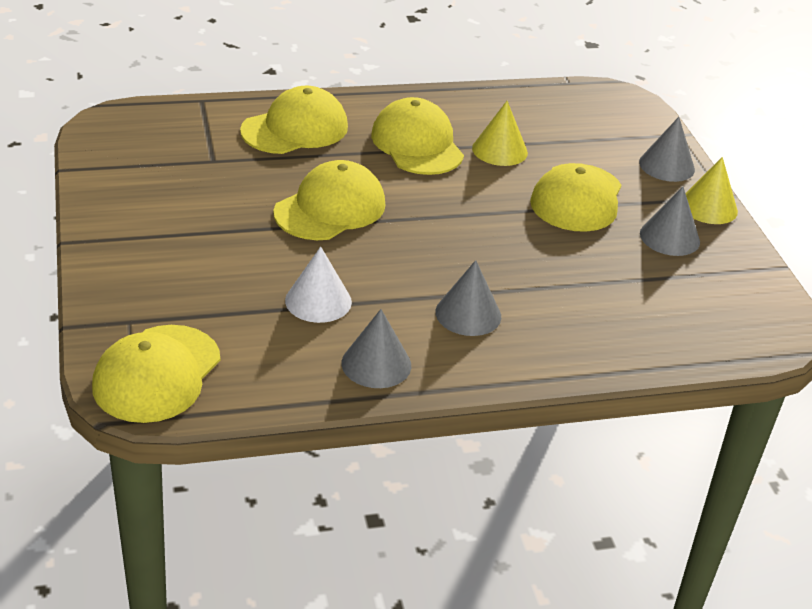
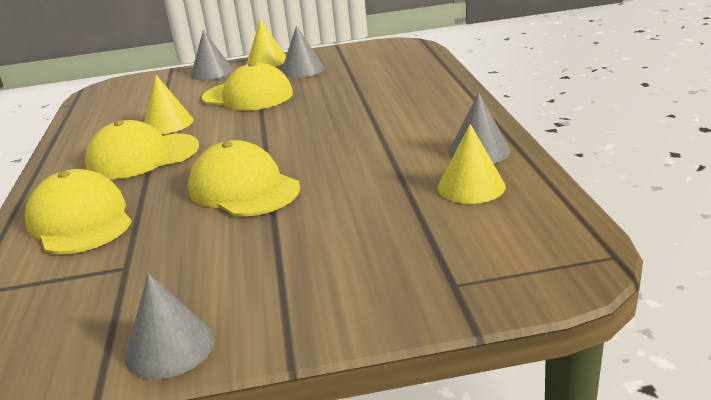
camera: 80 degrees left, 10 degrees down
(157, 374) = (538, 254): yellow cap -> none
(294, 349) = (471, 187): none -> yellow cone
(318, 301) = (396, 182): white cone -> none
(468, 314) = (403, 123): grey cone -> grey cone (170, 347)

